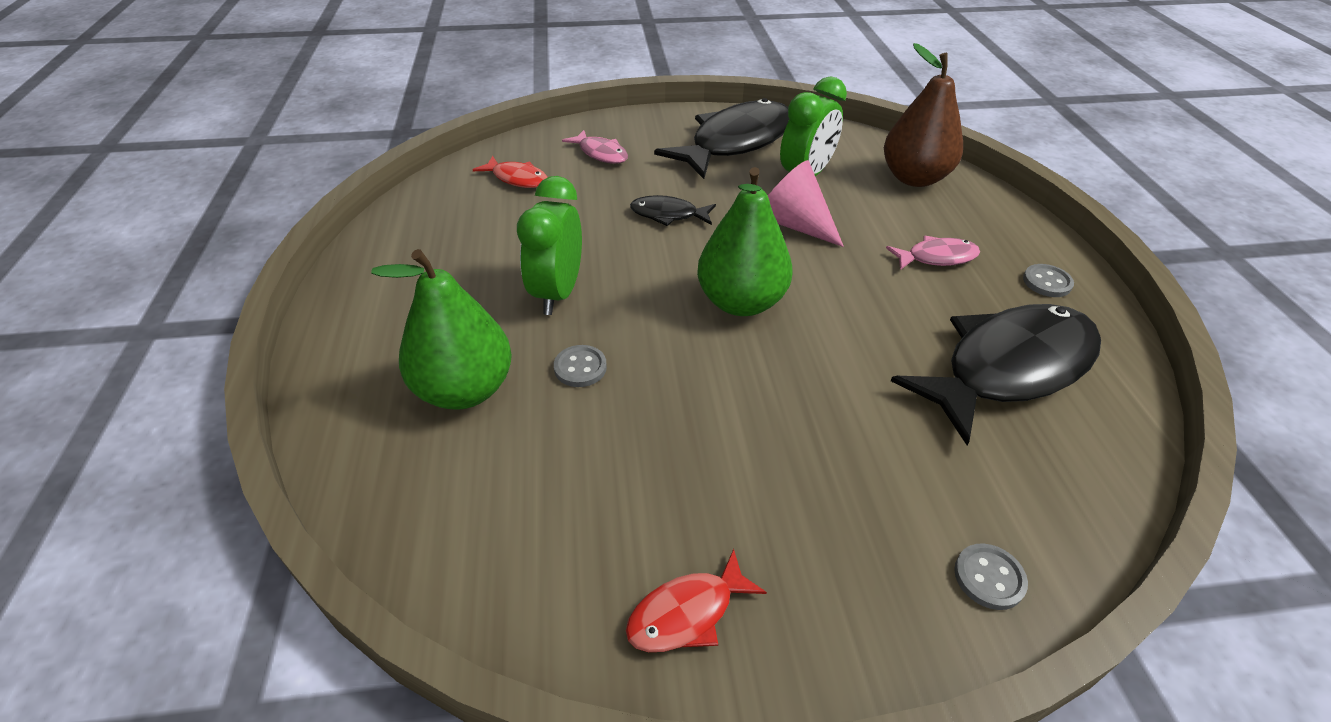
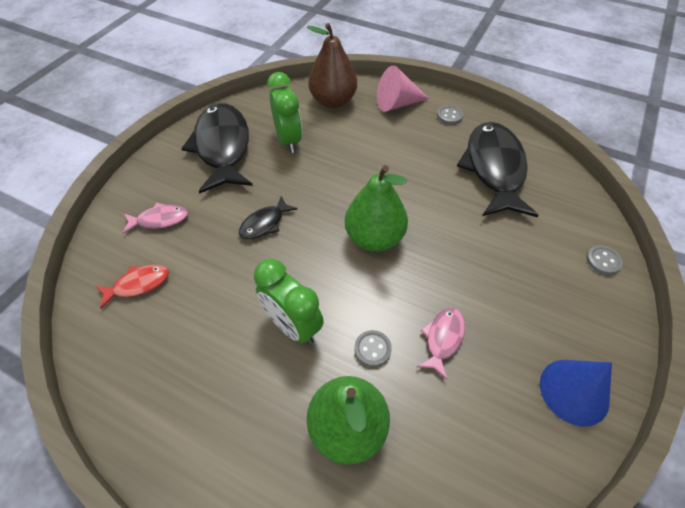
camera: 55 degrees left, 10 degrees up
(687, 613) = (574, 391): red fish -> blue cone
(794, 224) = (327, 173): pink cone -> pink cone (397, 104)
(937, 257) = (402, 138): pink fish -> pink fish (443, 339)

